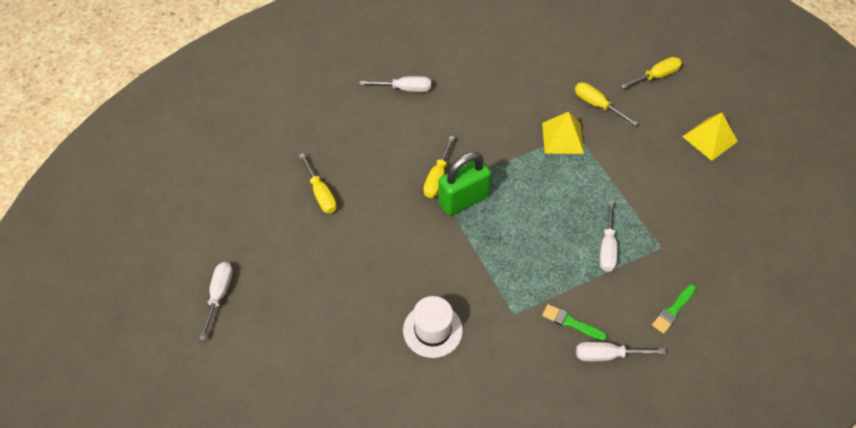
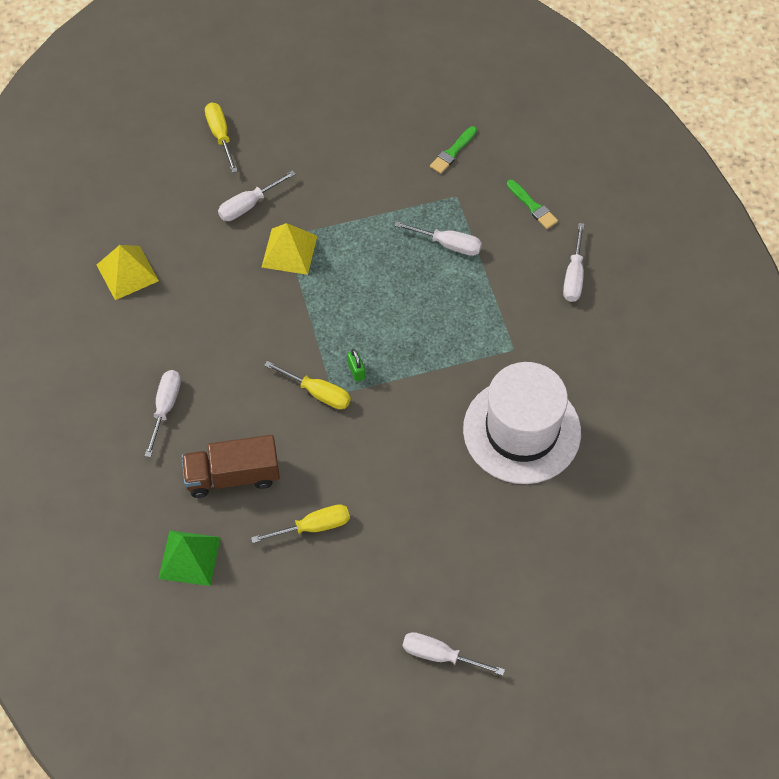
camera: 80 degrees left, 5 degrees up
(287, 124) = (189, 558): none -> green pyramid
(356, 137) = (232, 476): none -> brown truck
(432, 330) = (522, 431): white hat -> white hat, size x1.77
(463, 200) = (356, 371): green padlock -> green padlock, size x0.41
(571, 322) = (532, 299): green brush -> green brush (452, 152)
(596, 104) = (248, 205): yellow screwdriver -> white screwdriver
(710, 139) = (325, 112): yellow pyramid -> yellow pyramid (127, 272)

